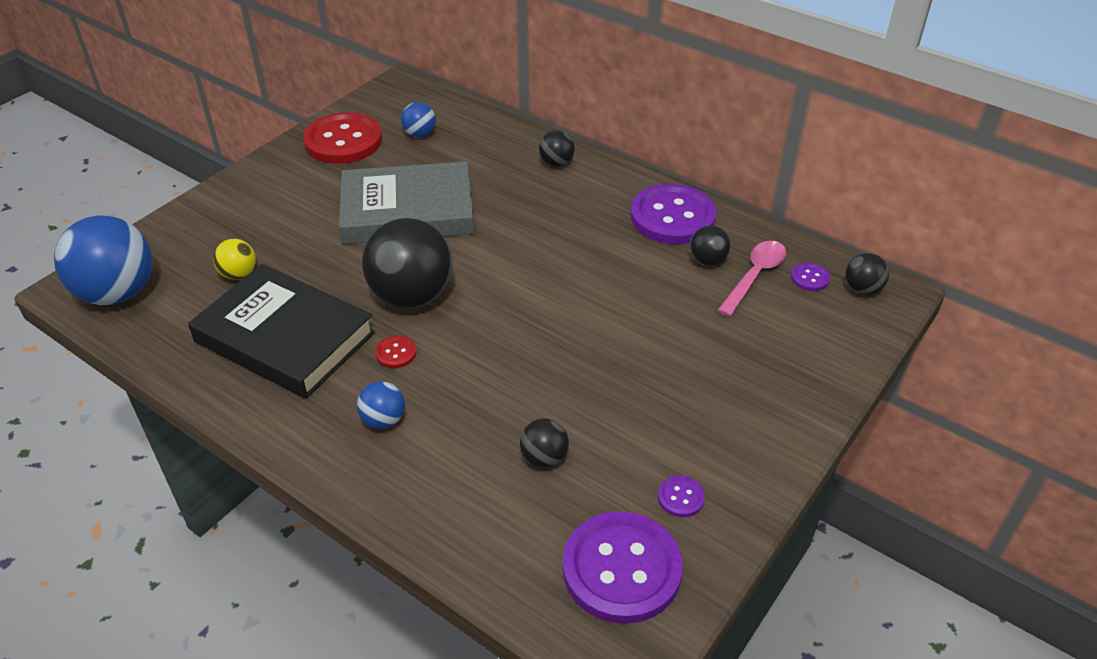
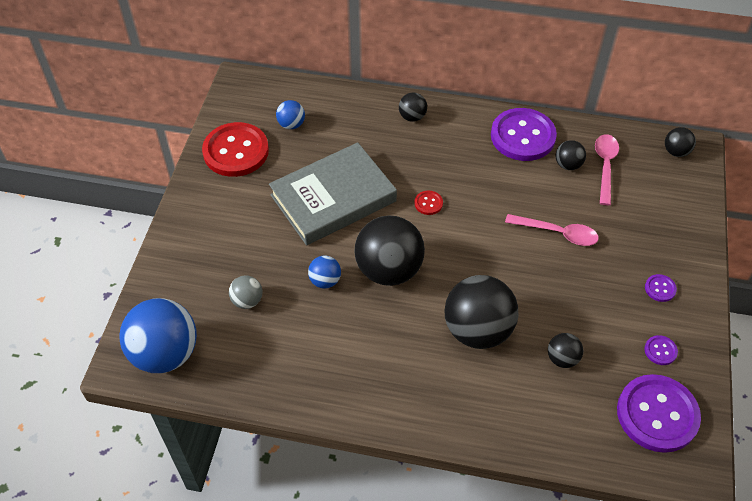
camera: 25 degrees left, 10 degrees up
(239, 274) = (247, 301): yellow ball -> grey ball
(284, 337) = (323, 339): black book -> none
(383, 420) = (440, 375): blue ball -> blue ball (325, 281)
(396, 353) = (411, 320): red button -> red button (428, 203)
(464, 390) = (477, 330): none -> black ball
(641, 325) = (557, 233): none -> pink spoon
(809, 278) = (639, 155): purple button -> purple button (660, 288)

